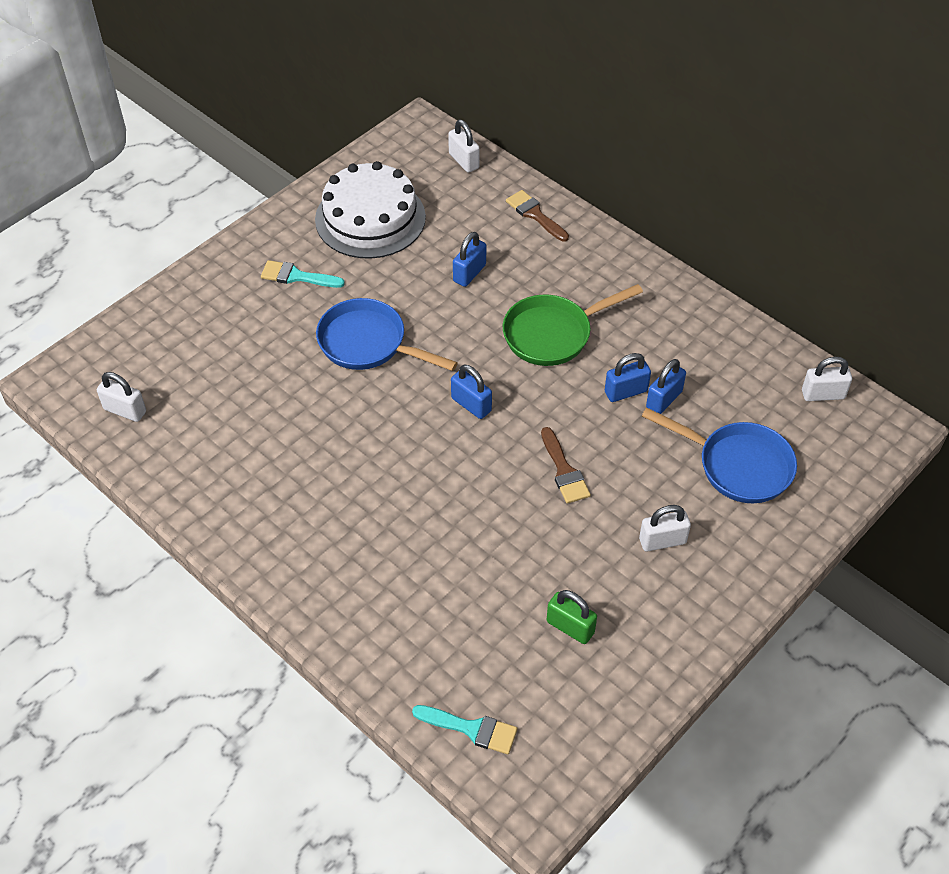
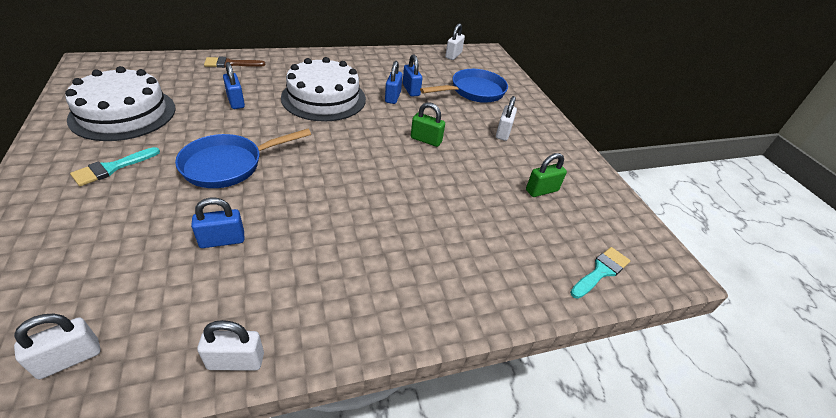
camera: 65 degrees left, 10 degrees down
(464, 161) = (147, 63): white padlock -> white padlock (236, 361)
(471, 404) = (338, 148): blue padlock -> blue padlock (222, 240)
(553, 334) = (324, 98): green pan -> white cake
(564, 471) = (426, 140): brown brush -> green padlock

